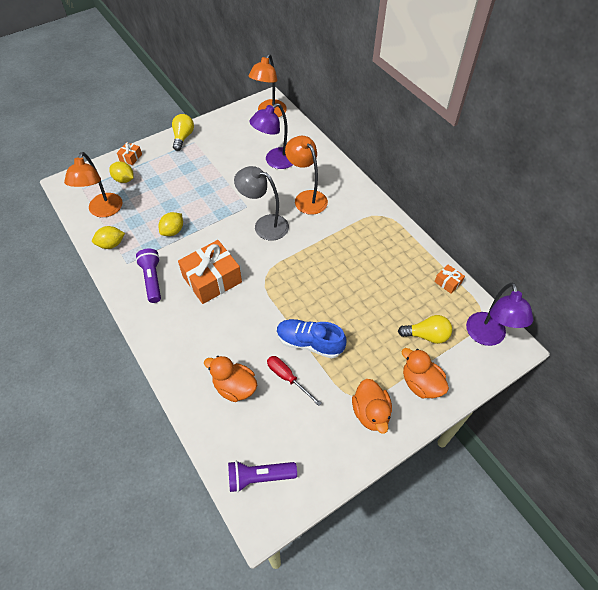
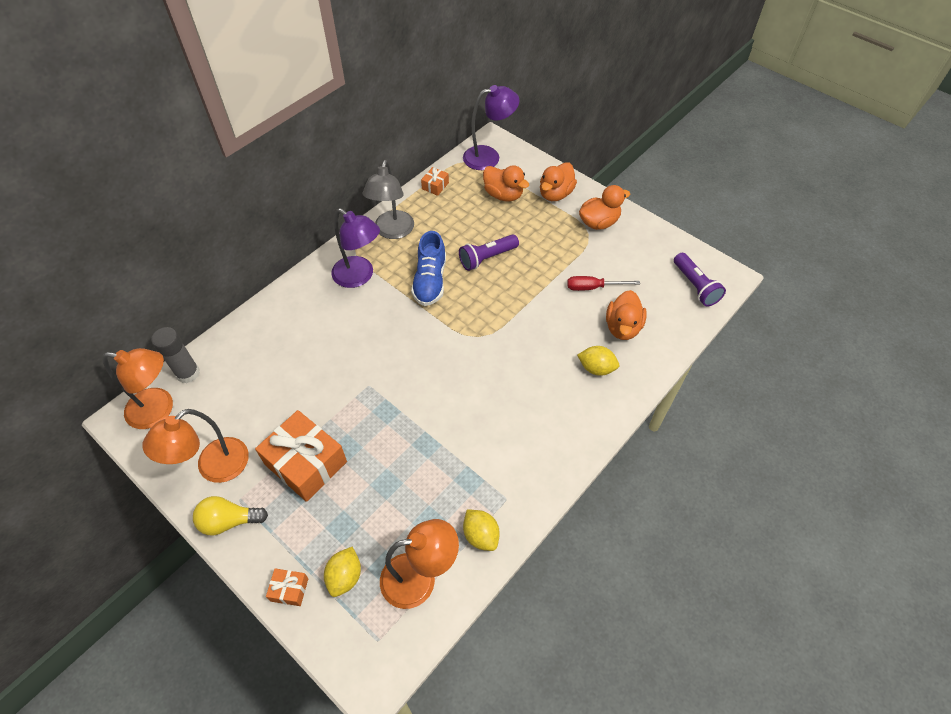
camera: 105 degrees left, 0 degrees up
(152, 280) = (522, 456): purple flashlight -> purple flashlight (487, 258)
(173, 231) = (435, 461): yellow lemon -> yellow lemon (596, 368)
(212, 279) = (499, 388): orange gift -> orange gift (306, 463)
(264, 225) = (397, 357): grey lamp -> grey lamp (392, 231)
(275, 161) = (273, 374): purple lamp -> purple lamp (359, 276)
(287, 378) = (593, 287): red screwdriver -> red screwdriver turned 60 degrees clockwise
(291, 125) = (188, 373): none -> grey glue stick
(306, 197) = (339, 323): orange lamp -> orange lamp (214, 468)
(309, 343) = (547, 278): blue shoe -> blue shoe (430, 281)
(426, 335) = (503, 195): yellow light bulb -> orange duck

